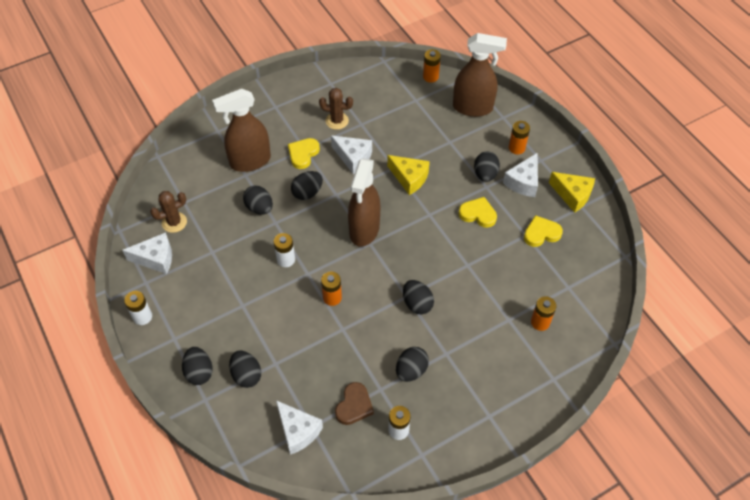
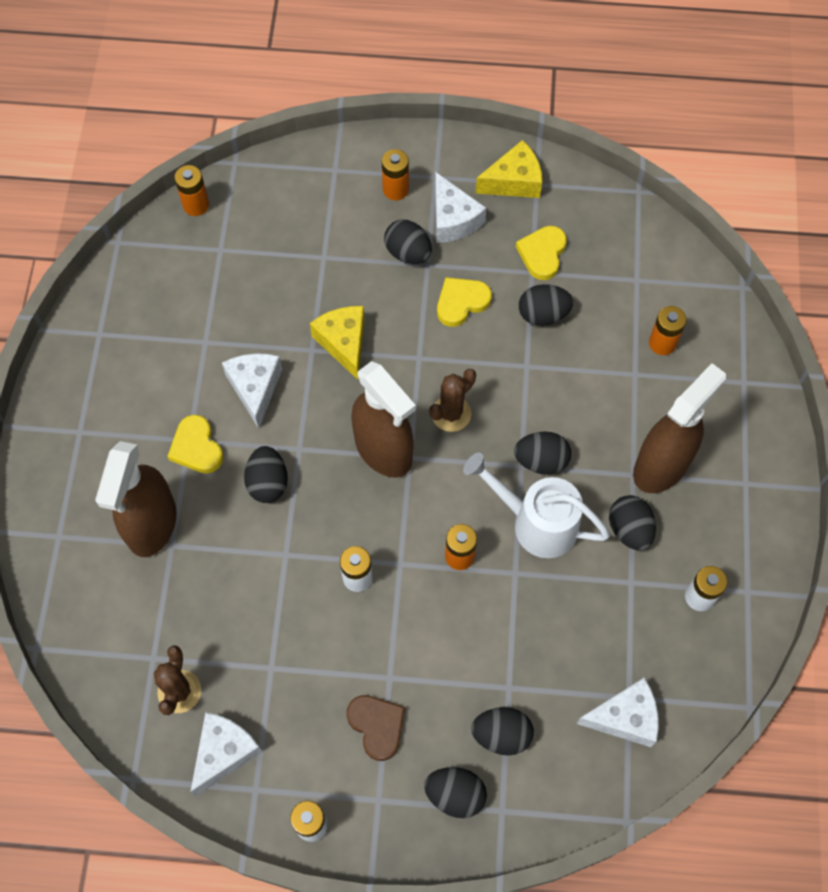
camera: 55 degrees left, 10 degrees up
(259, 208) = (244, 560): black egg -> black egg (543, 314)
(337, 121) = (174, 368): brown cactus -> brown cactus (451, 414)
(353, 158) = (255, 388): white cheese -> white cheese turned 75 degrees counterclockwise
(354, 406) = (633, 628): brown heart -> brown heart (377, 726)
(379, 322) = (536, 522): none -> white watering can
(409, 178) = (344, 343): yellow cheese -> yellow cheese turned 90 degrees counterclockwise
(473, 108) = (291, 192): brown spray bottle -> brown spray bottle (661, 465)

